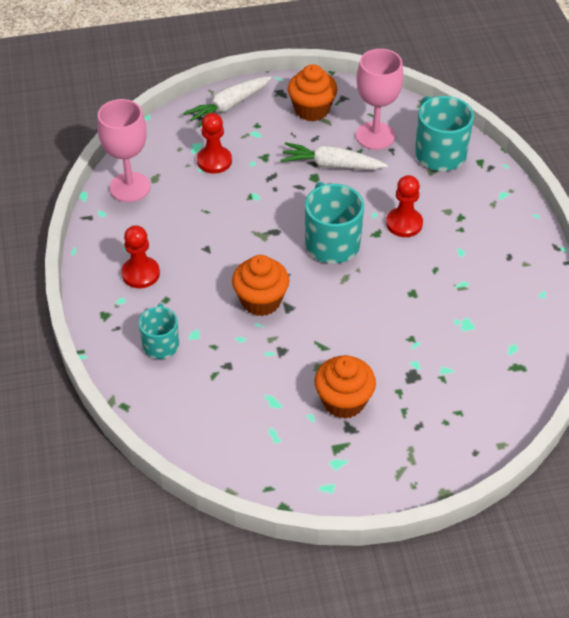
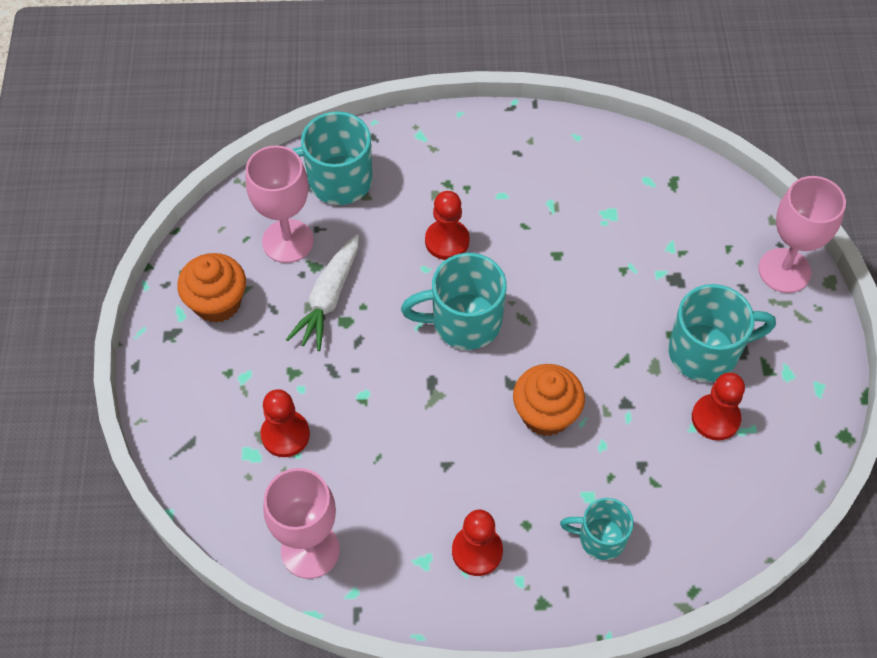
camera: 80 degrees left, 10 degrees up
(229, 106) = (180, 402): white carrot -> none
(280, 412) = (715, 418): none -> red pawn
(343, 401) = (705, 352): orange cupcake -> turquoise mug
(447, 456) = (784, 270): none -> pink goblet

